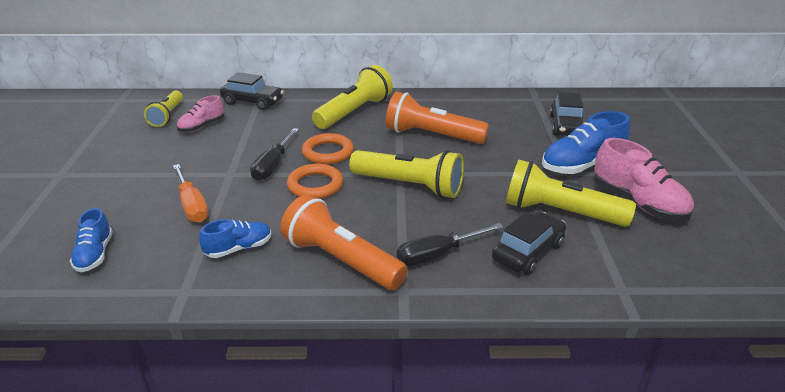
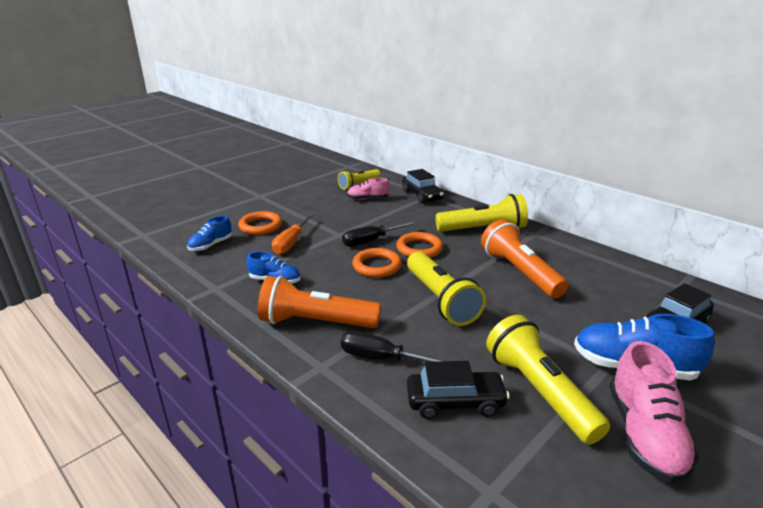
camera: 45 degrees right, 5 degrees down
(123, 206) = (260, 226): none -> orange ring
(341, 260) = (316, 322): orange flashlight -> orange flashlight turned 75 degrees counterclockwise

